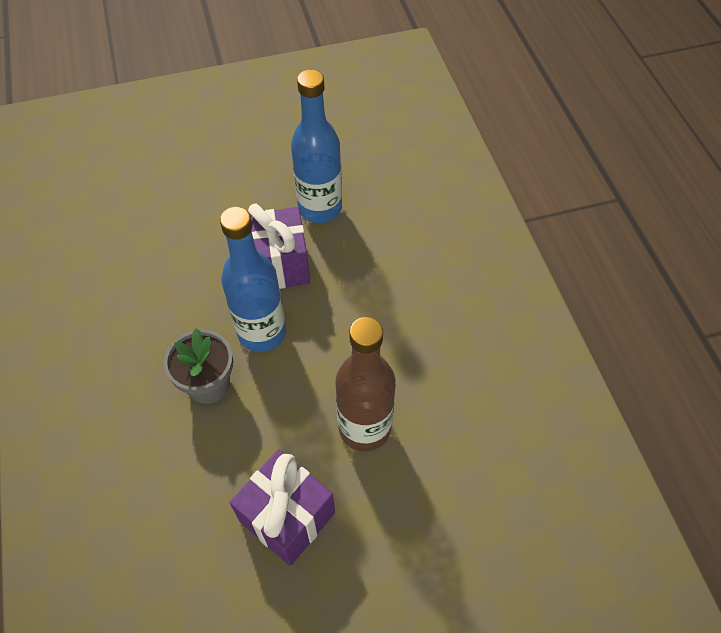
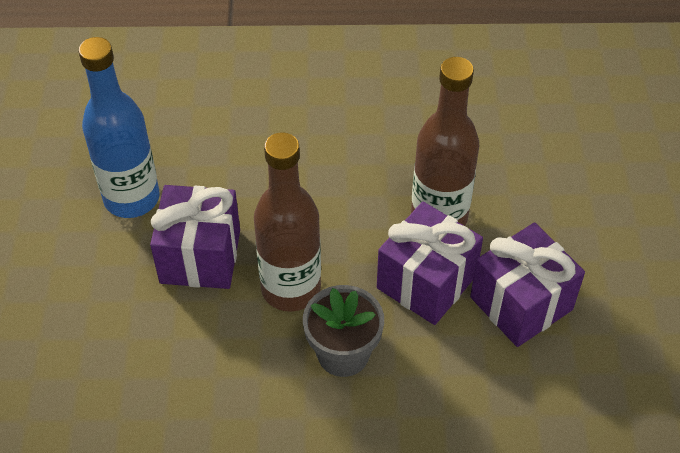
camera: 75 degrees left, 5 degrees down
(262, 332) = (291, 289): blue bottle -> brown bottle
(291, 432) = (426, 282): none -> purple gift

